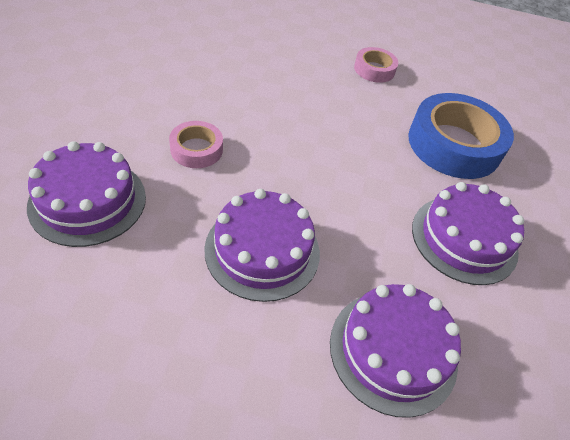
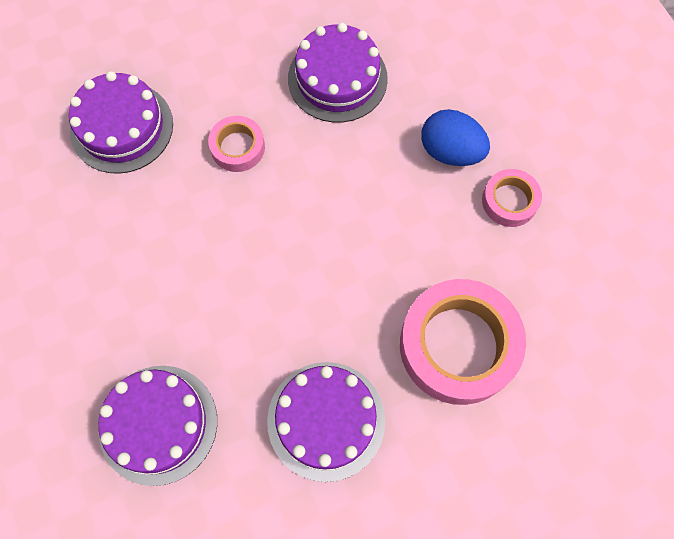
camera: 60 degrees right, 20 degrees up
(262, 250) = (175, 273): purple cake -> purple cake (337, 78)
(317, 68) = (450, 151): none -> blue egg
(454, 144) = (458, 345): blue tape -> pink tape

